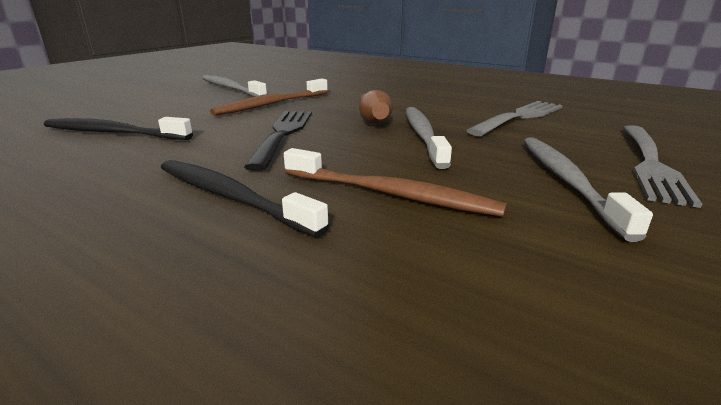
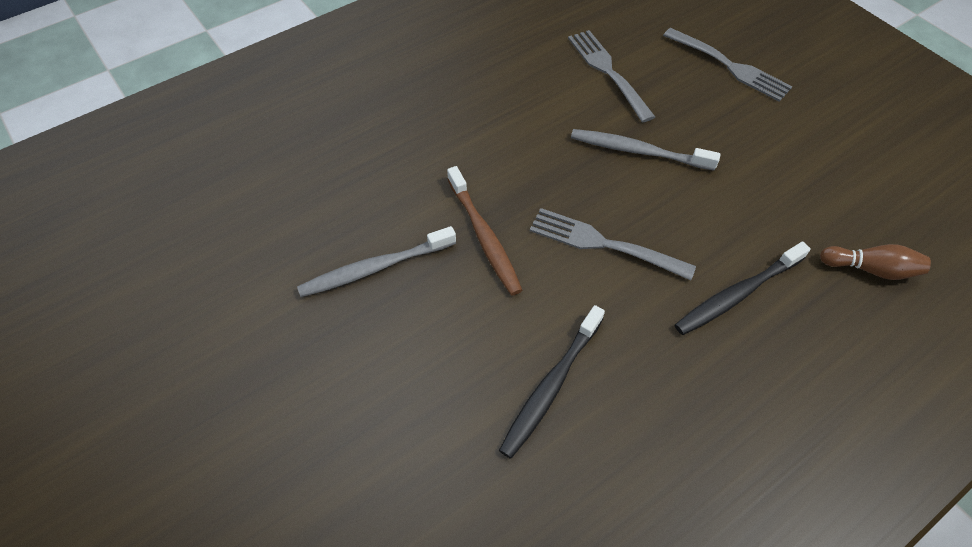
camera: 70 degrees left, 30 degrees up
(283, 135) = (605, 244): black fork -> grey fork
(373, 120) = (579, 168): brown bowling pin -> brown bowling pin (870, 269)
(390, 194) = (749, 208): brown toothbrush -> none
(567, 181) = (747, 118): grey toothbrush -> none

